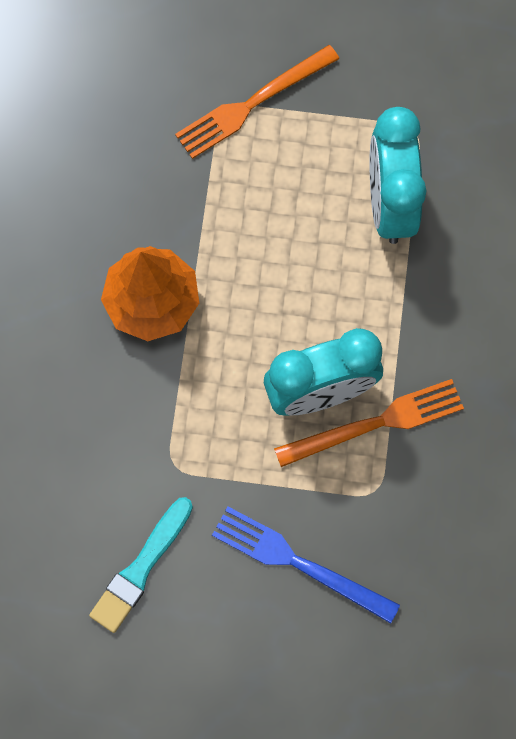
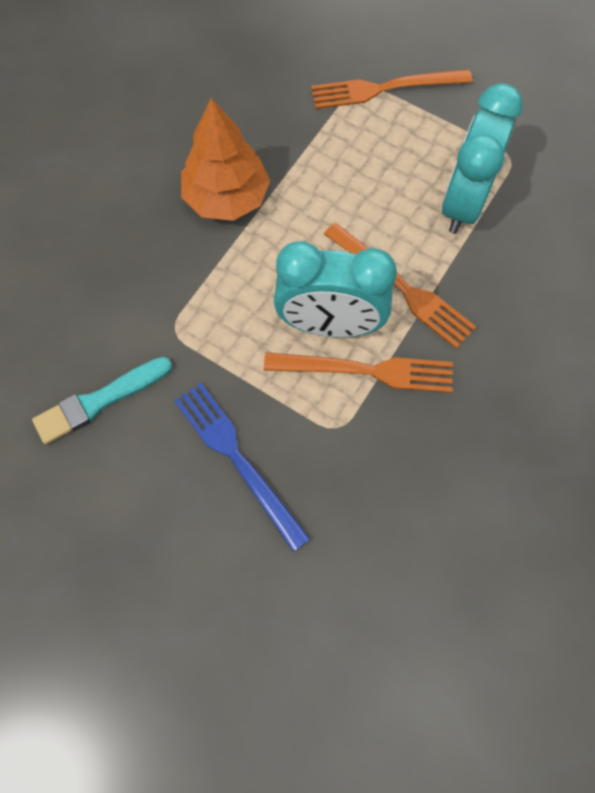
camera: 25 degrees right, 5 degrees down
(370, 322) = (401, 287): none -> orange fork

